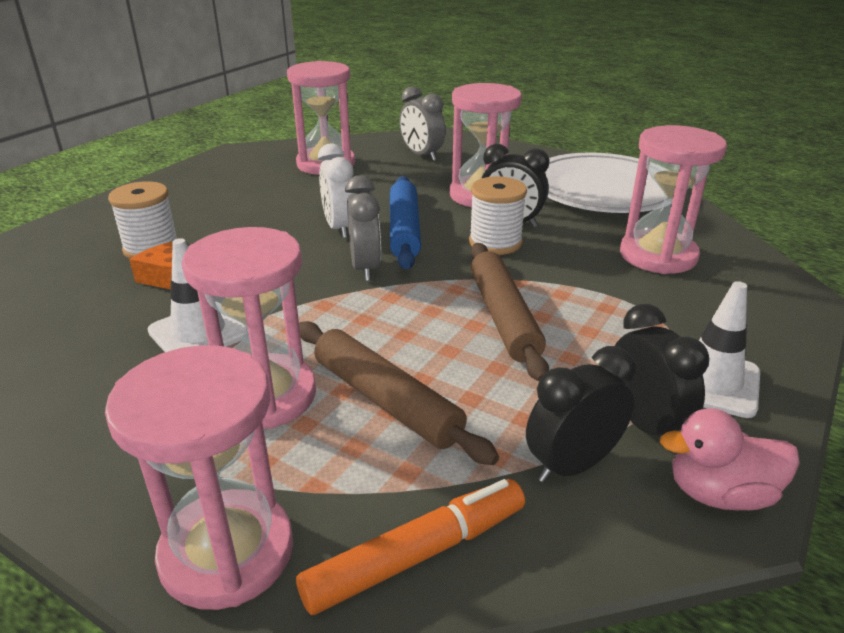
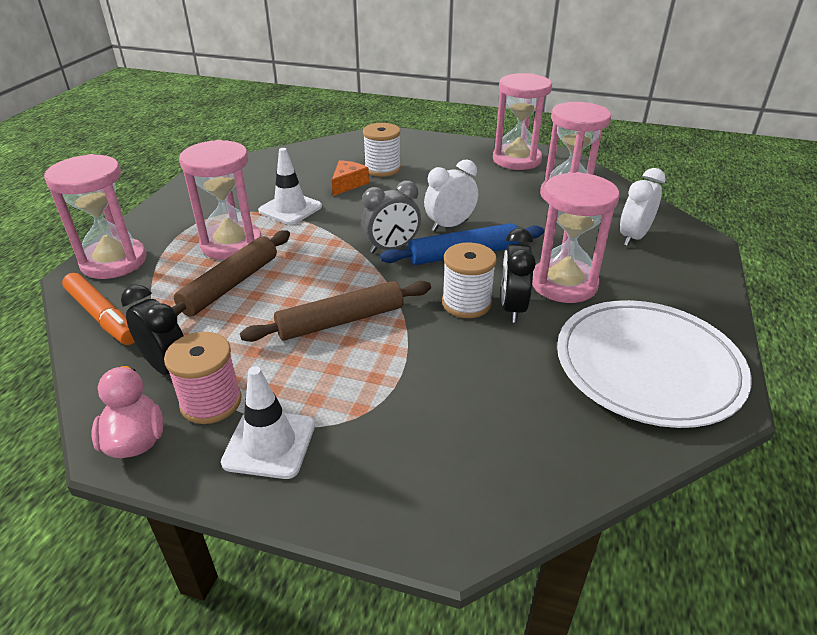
camera: 75 degrees right, 5 degrees up
(421, 155) = (633, 237): grey clock -> white clock
(644, 424) = (211, 402): black clock -> pink spool
(658, 255) = (496, 412): pink hourglass -> pink hourglass (516, 160)

